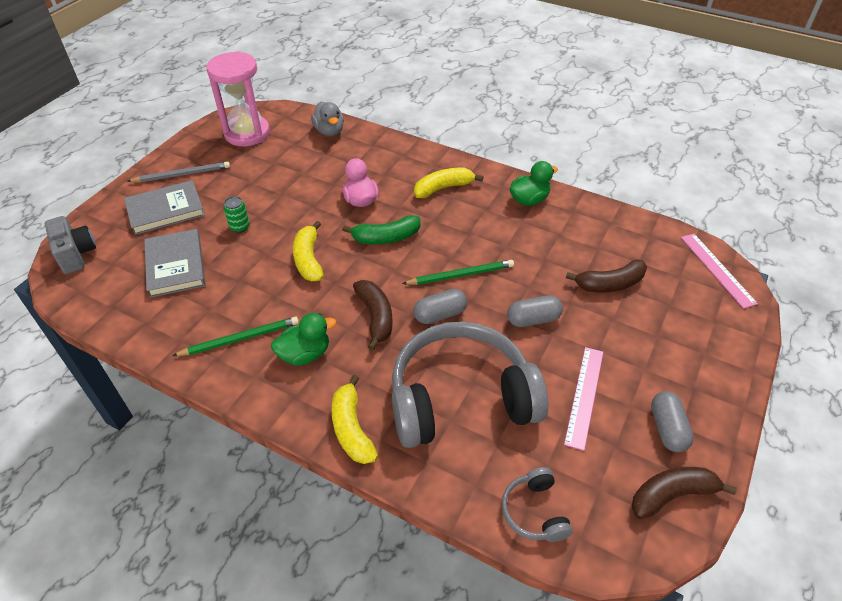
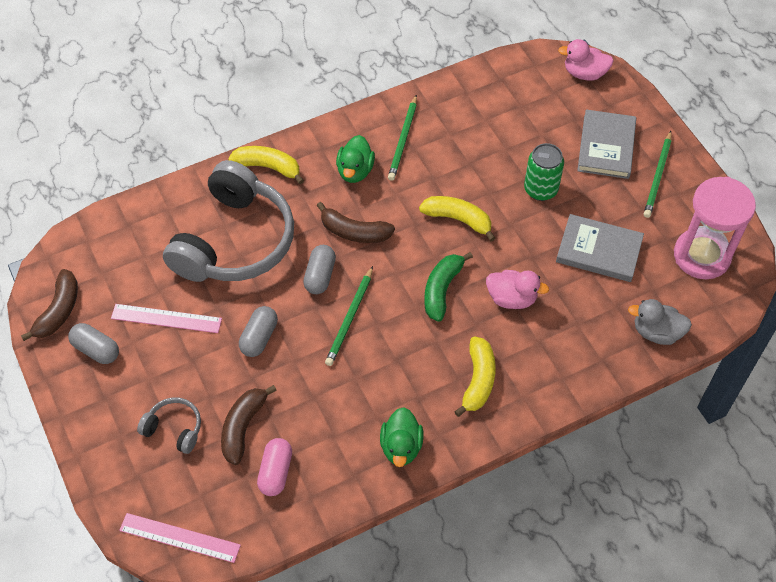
camera: 125 degrees right, 10 degrees up
(76, 255) = (584, 73): grey camera -> pink duck
(175, 265) = (521, 130): grey book -> grey book (599, 250)
(182, 174) = (658, 176): grey pencil -> green pencil
(240, 227) = (540, 189): green can -> green can, size x1.61
(534, 512) = (123, 228): grey headphones -> grey headphones (174, 429)
(584, 396) = (166, 318): pink ruler -> pink ruler turned 45 degrees counterclockwise
(617, 248) = (276, 472): none -> pink capsule

